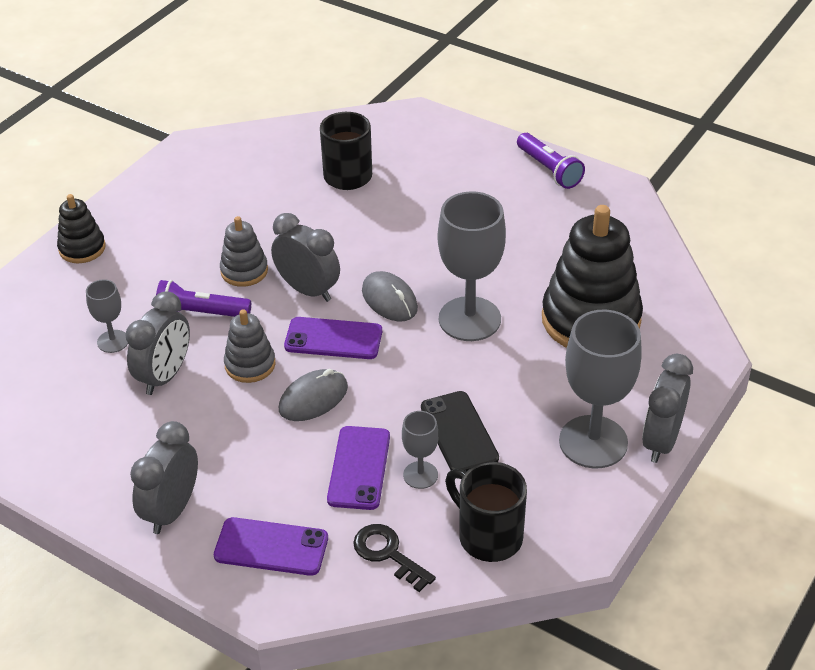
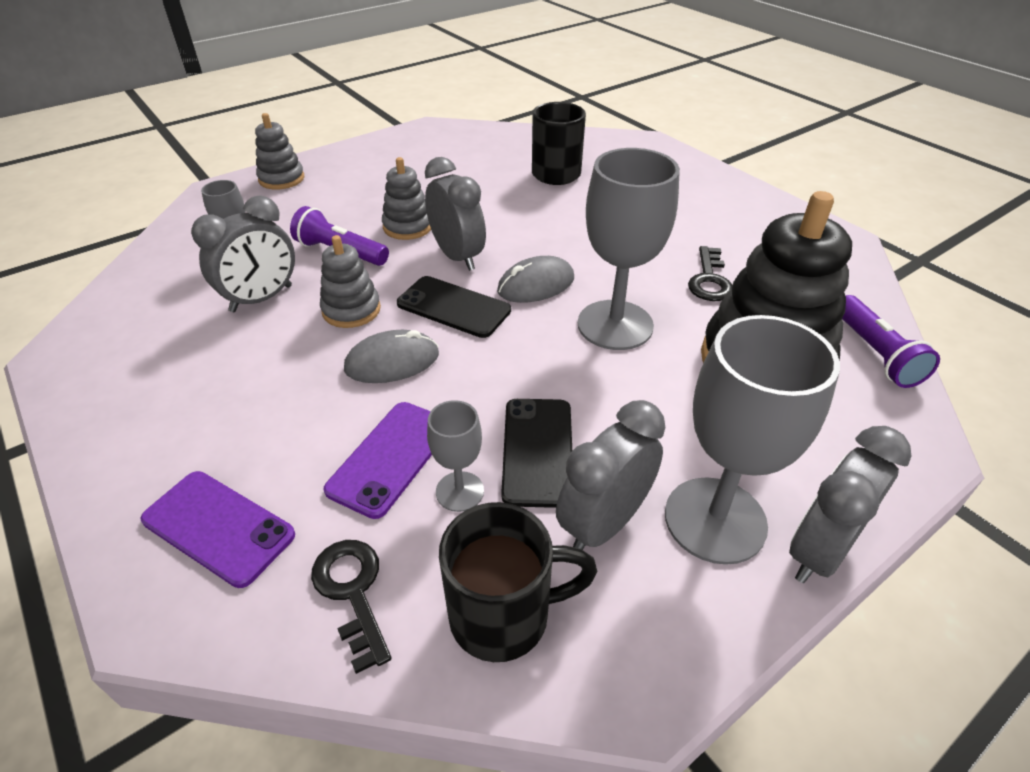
camera: 20 degrees right, 0 degrees up
(82, 248) = (281, 179): black stacking toy -> grey stacking toy
(172, 510) = (150, 441): grey clock -> grey clock (603, 523)
(333, 339) = (453, 307): purple phone -> black phone
(389, 300) = (536, 285): grey mouse -> grey mouse turned 75 degrees clockwise
(488, 536) = (503, 615): black mug -> black mug turned 105 degrees clockwise
(526, 257) = (709, 280): none -> black key
(549, 170) = (766, 208): purple flashlight -> purple flashlight (875, 353)

